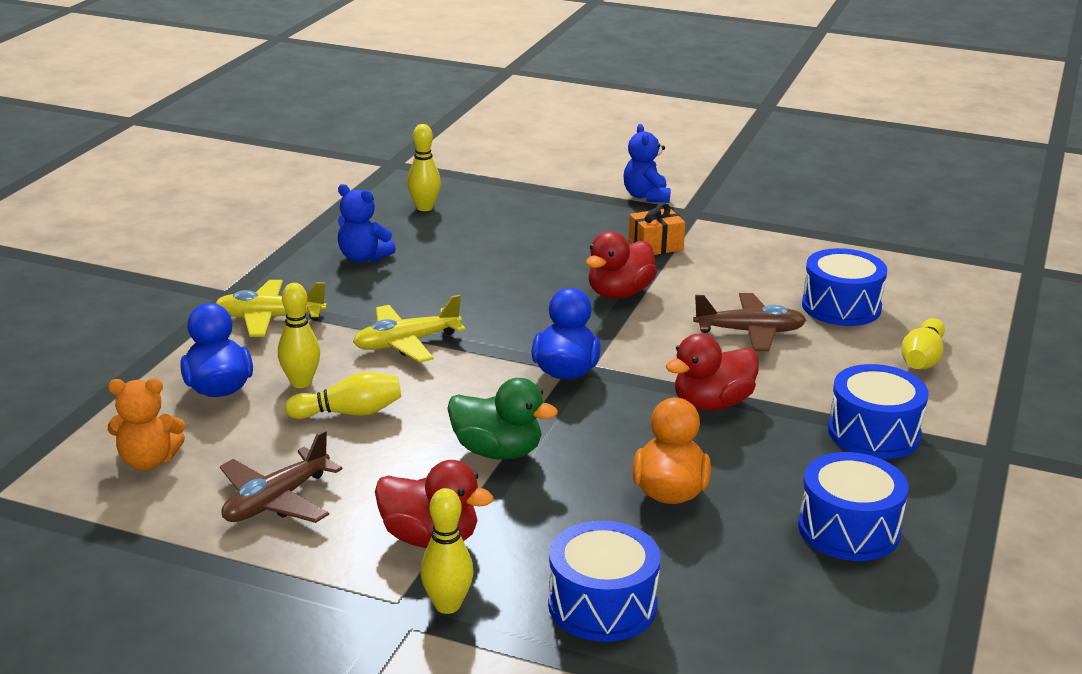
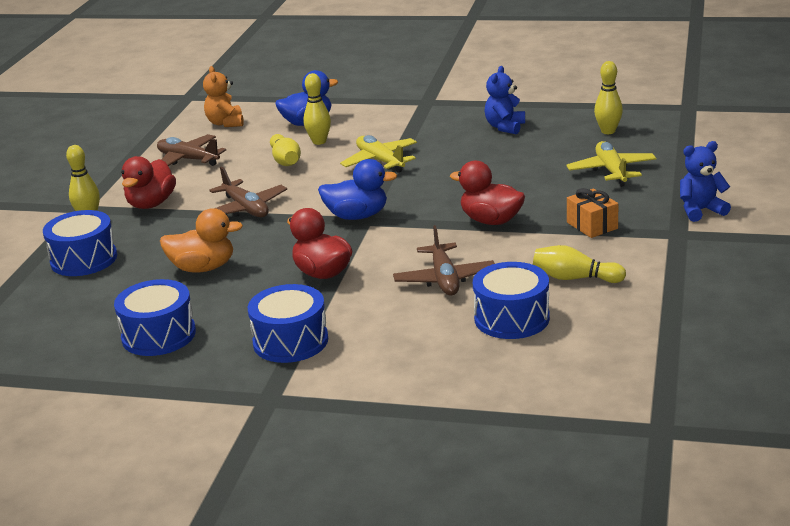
camera: 85 degrees right, 0 degrees up
(269, 318) = (400, 118): yellow plane -> yellow plane (611, 171)
(497, 452) = (246, 209): green duck -> brown plane
(922, 359) = (423, 362): yellow bowling pin -> yellow bowling pin (575, 278)

